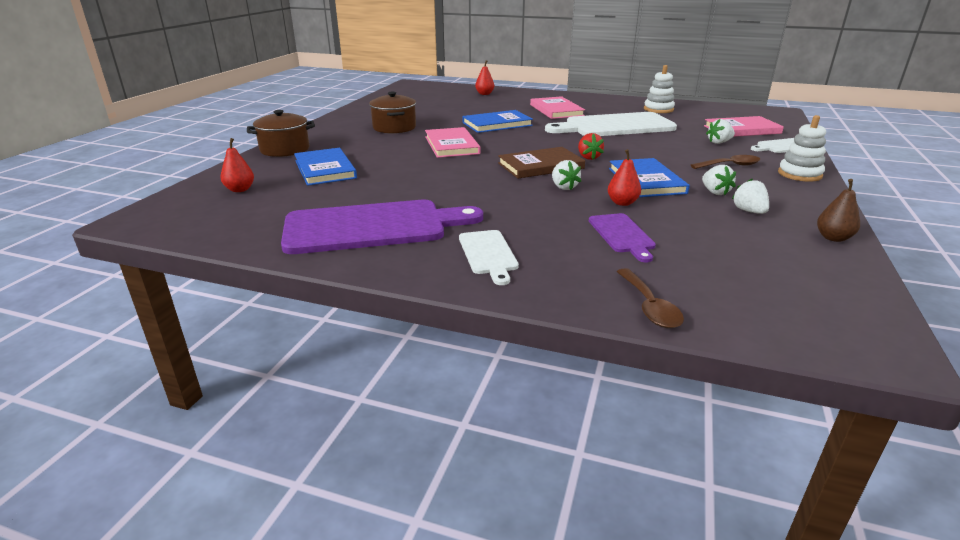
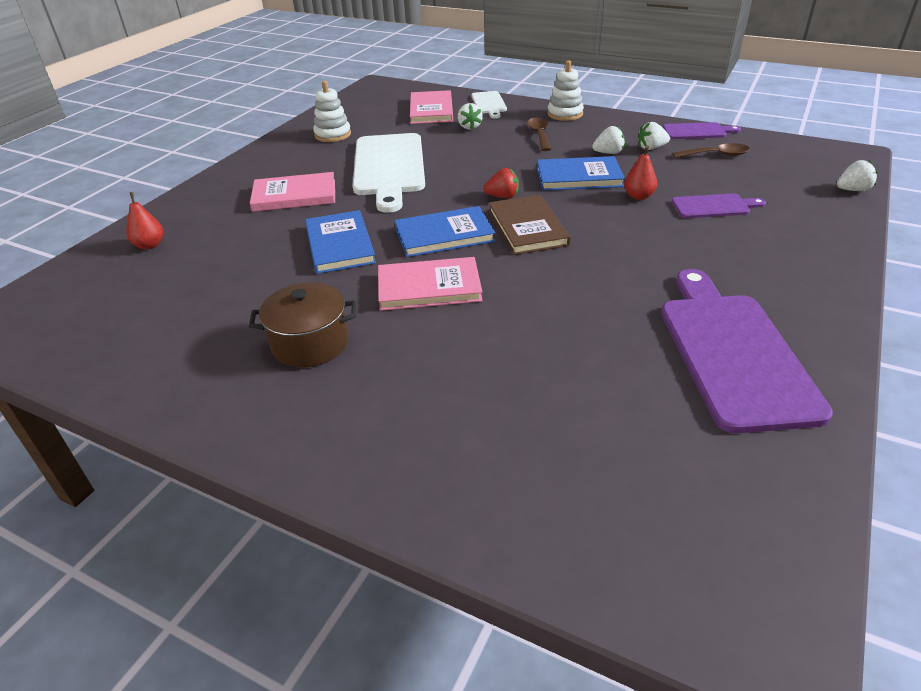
camera: 80 degrees left, 10 degrees up
(240, 190) = (615, 512): red pear -> none
(285, 149) = (396, 481): brown pot -> none
(325, 169) = (520, 413): blue book -> blue book (444, 235)
(488, 254) = (777, 276): white cutting board -> none
(563, 187) = (597, 221): white strawberry -> white strawberry (852, 190)
(649, 306) = (839, 213): brown spoon -> brown spoon (715, 155)
(833, 238) = (697, 131): brown pear -> purple cutting board

